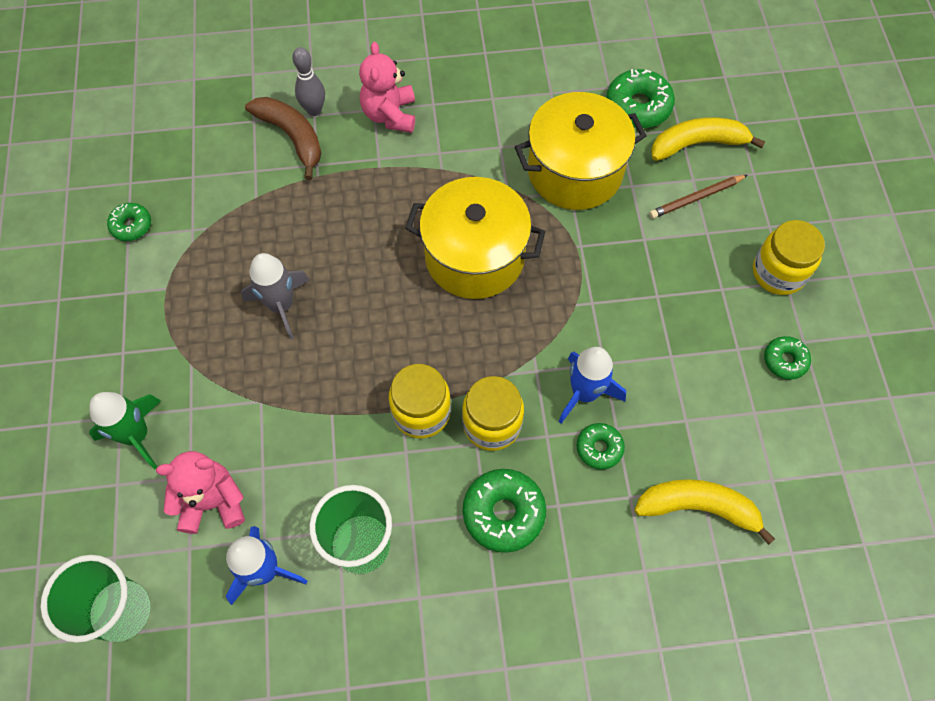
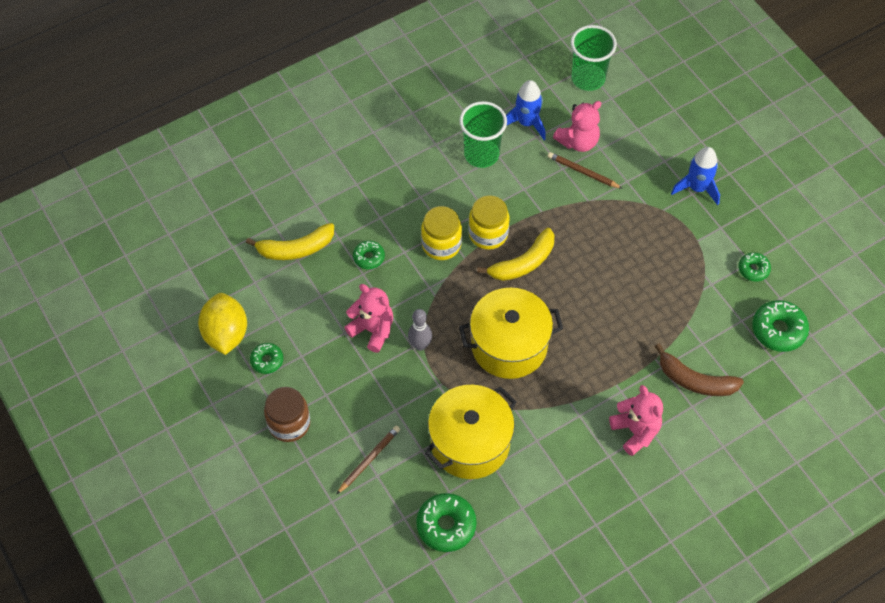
camera: 155 degrees right, 5 degrees down
(136, 435) = (646, 155): green rocket -> none
(239, 449) = (582, 172): none -> brown pencil
(281, 306) = (616, 260): grey rocket -> none
(314, 110) = (695, 410): grey bowling pin -> grey bowling pin (420, 345)
(503, 513) = (410, 201): green donut -> green donut (778, 330)
(585, 393) = (392, 286): blue rocket -> blue rocket (697, 188)
(634, 344) = (372, 330): none -> pink teddy bear
(698, 144) = (384, 510): yellow banana -> yellow banana (523, 263)
(778, 273) = (289, 423): yellow jar -> brown jar
(831, 419) = (226, 334): none -> yellow lemon

